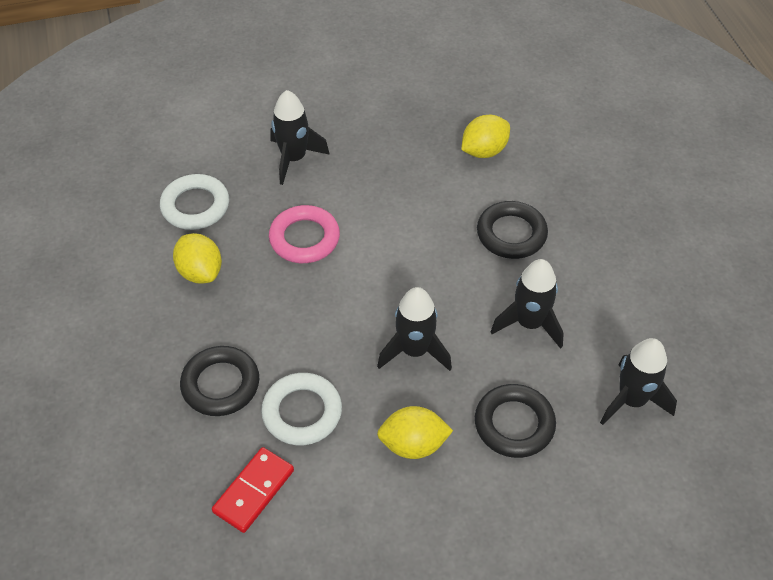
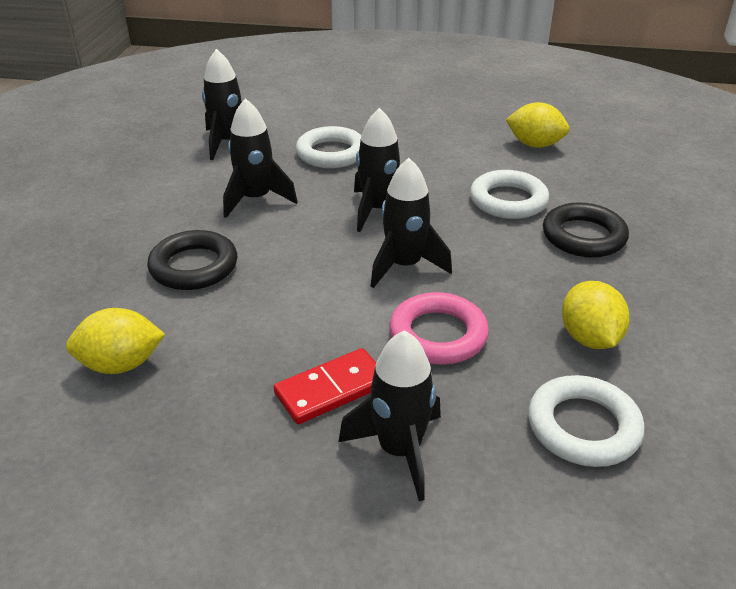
camera: 155 degrees left, 15 degrees down
(253, 491) = (568, 172): red domino -> red domino (331, 389)
(357, 292) = (404, 266): none -> black rocket
(413, 444) = (421, 163): yellow lemon -> yellow lemon (534, 145)
(514, 424) = (331, 153): black ring -> white ring

